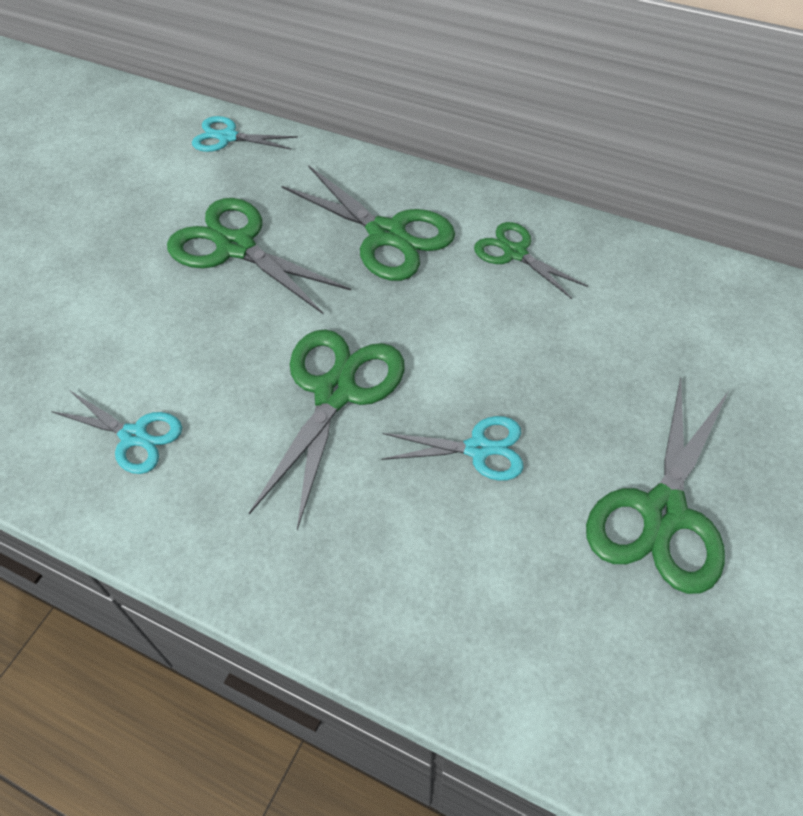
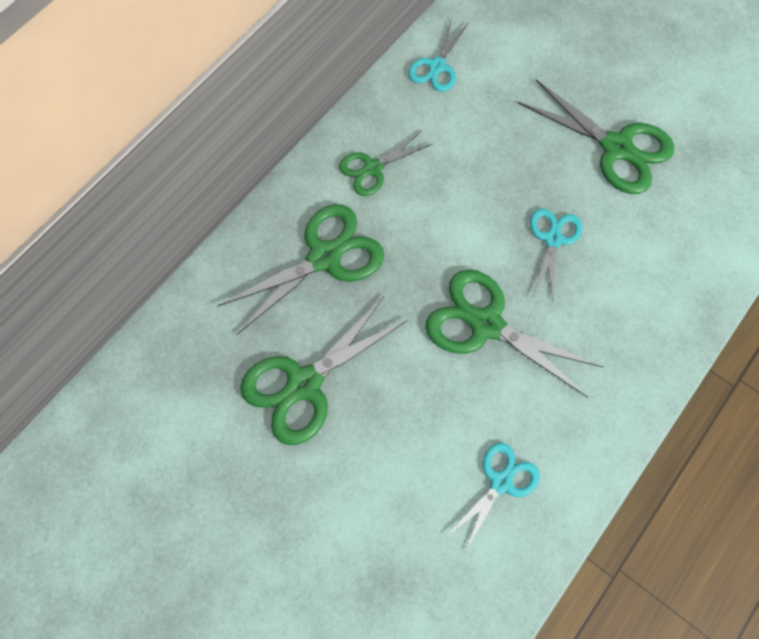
camera: 80 degrees left, 15 degrees up
(227, 137) = (140, 378): turquoise scissors -> turquoise scissors (437, 66)

